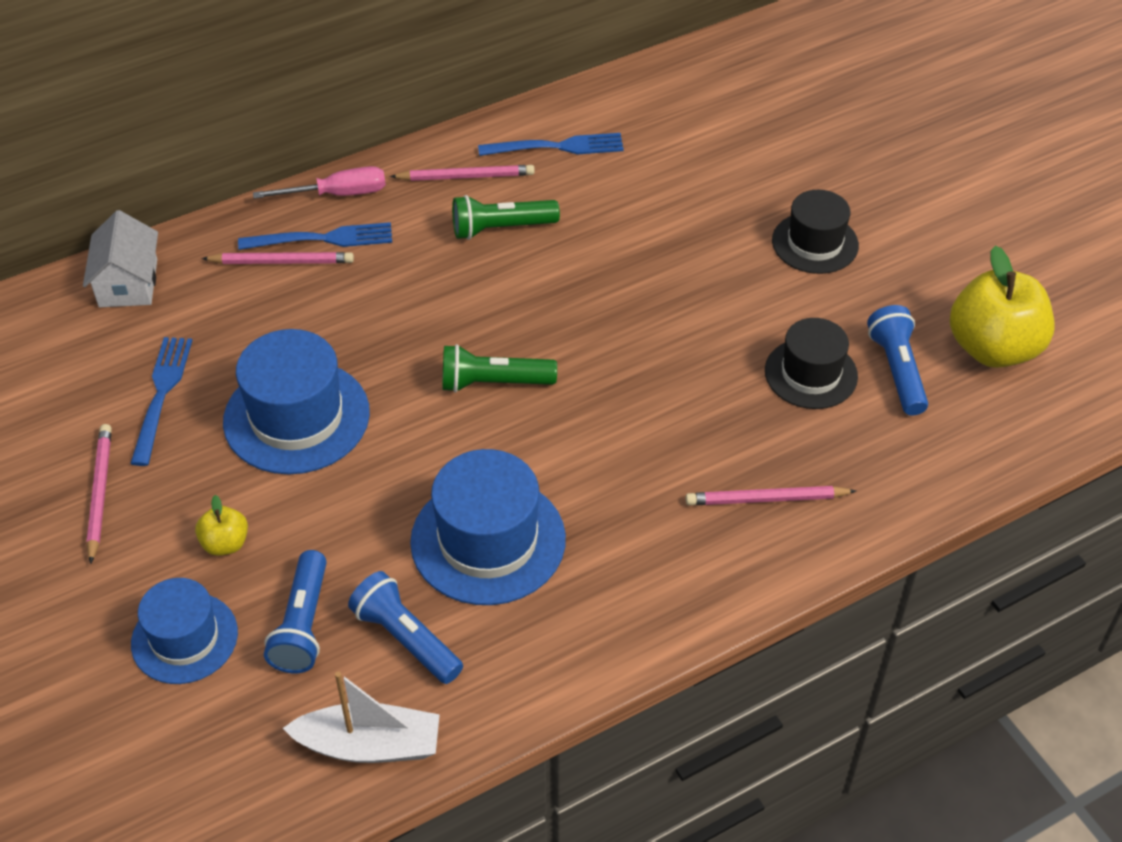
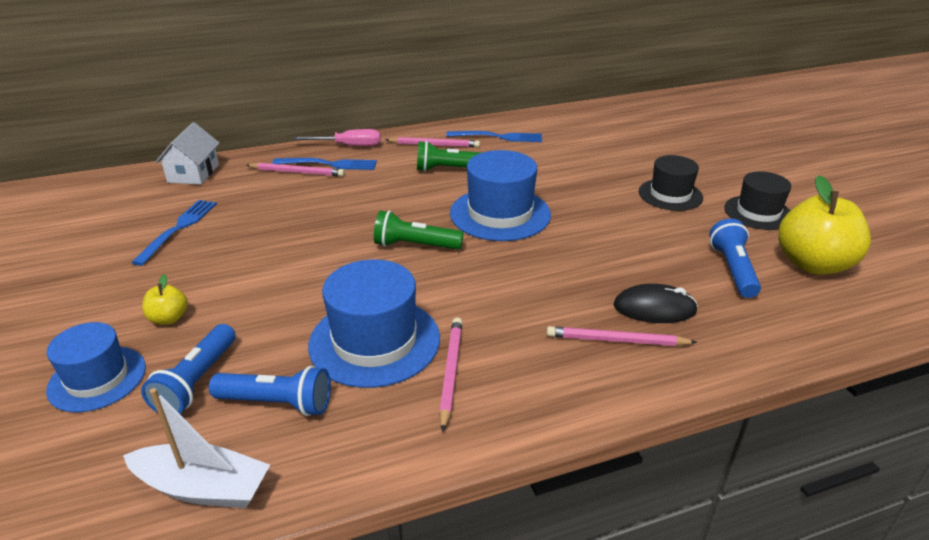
camera: 10 degrees right, 15 degrees down
(100, 493) = (99, 278): pink pencil -> pink pencil (451, 372)
(296, 417) = (264, 250): blue hat -> blue hat (500, 214)
(406, 638) = (277, 403): blue flashlight -> blue flashlight turned 135 degrees clockwise
(806, 445) = (654, 308): none -> black mouse
(811, 373) = (662, 264): black hat -> black hat (758, 212)

